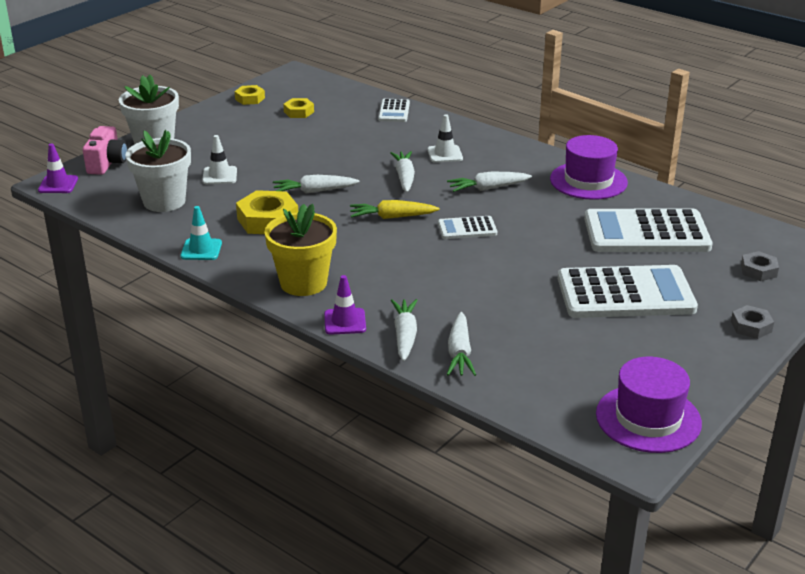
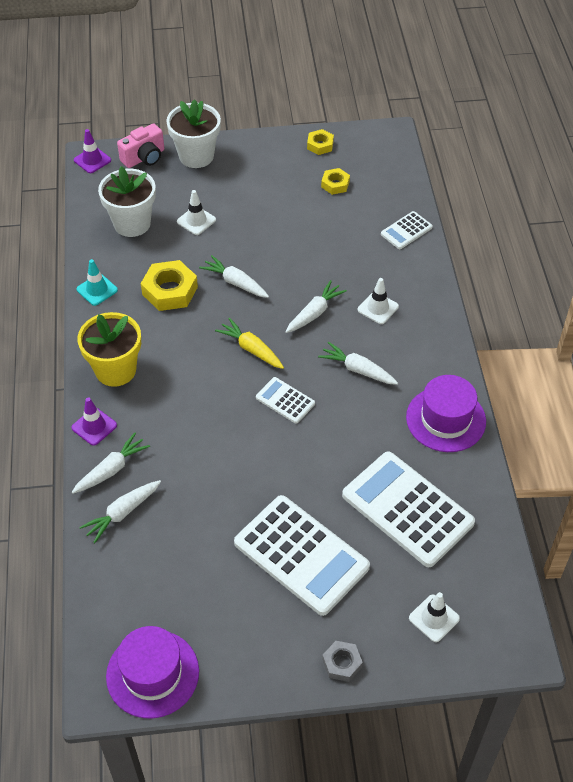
camera: 45 degrees right, 20 degrees up
(758, 271) = (434, 618): grey nut -> white traffic cone

